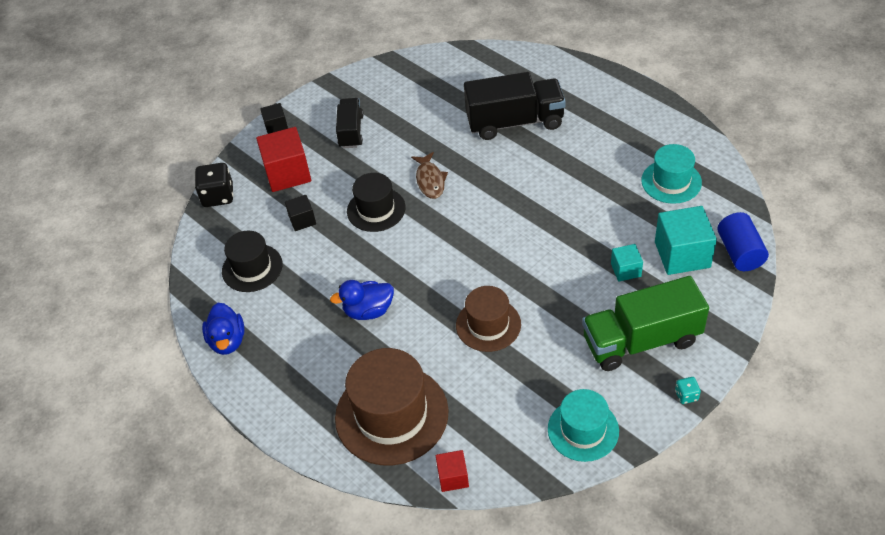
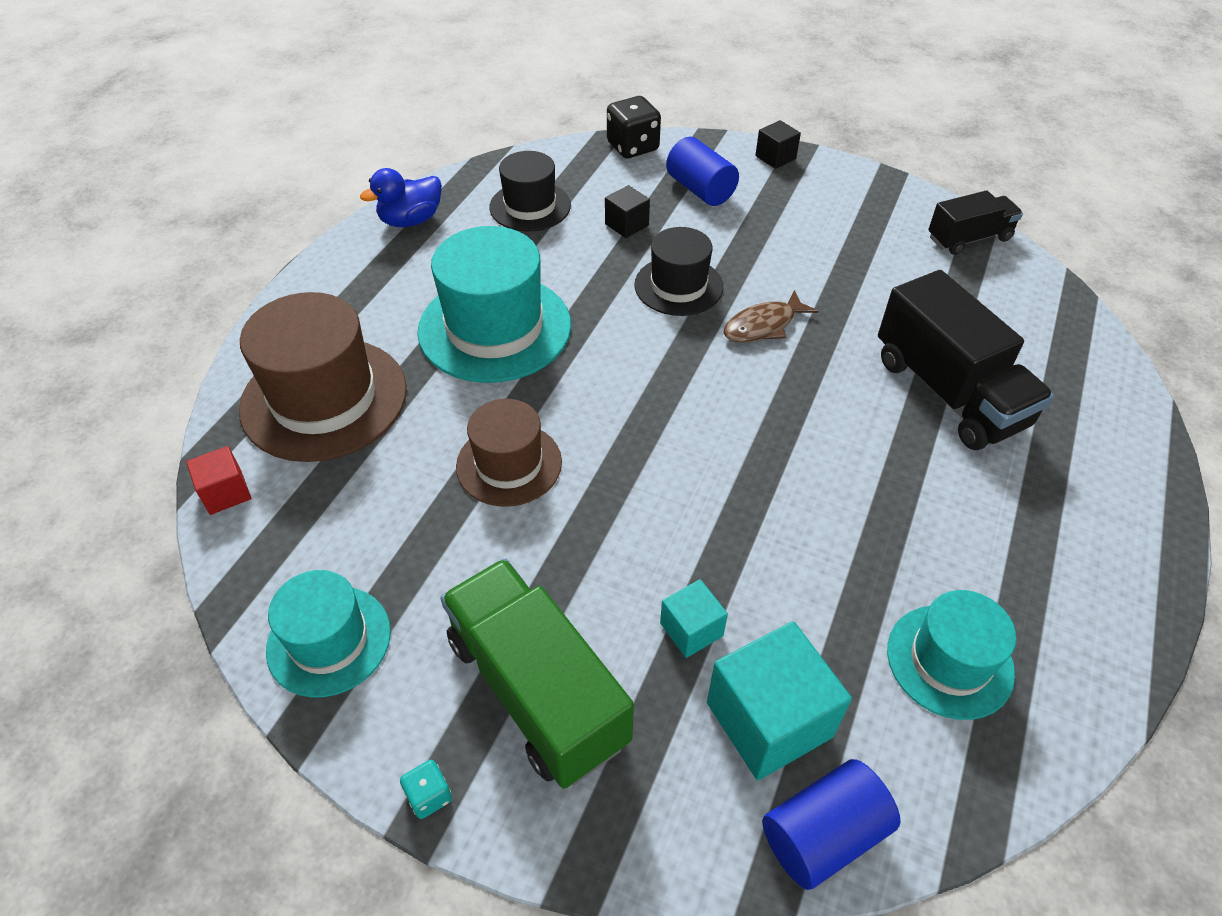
camera: 65 degrees right, 0 degrees up
(287, 173) = (700, 189): red cube -> blue cylinder
(351, 131) = (810, 223): black truck -> black truck (968, 238)
(368, 311) = (495, 328): blue duck -> turquoise hat

